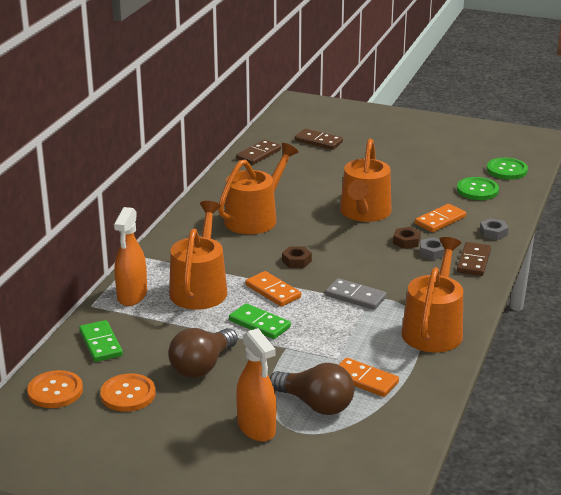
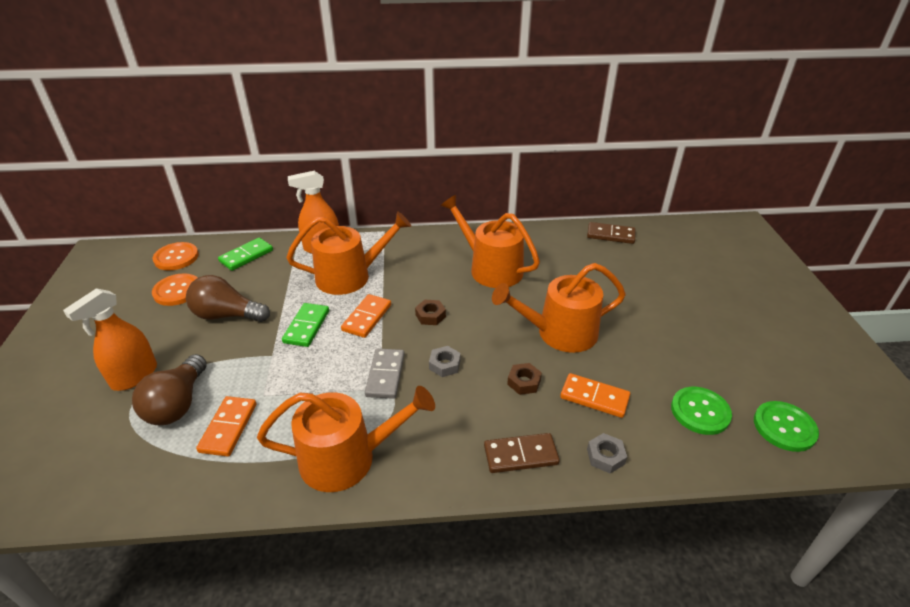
camera: 65 degrees right, 10 degrees up
(255, 218) = (491, 268): orange watering can -> orange watering can turned 150 degrees counterclockwise
(318, 141) = (677, 260): brown domino -> none
(432, 252) = (516, 411): grey nut -> grey nut (444, 365)

